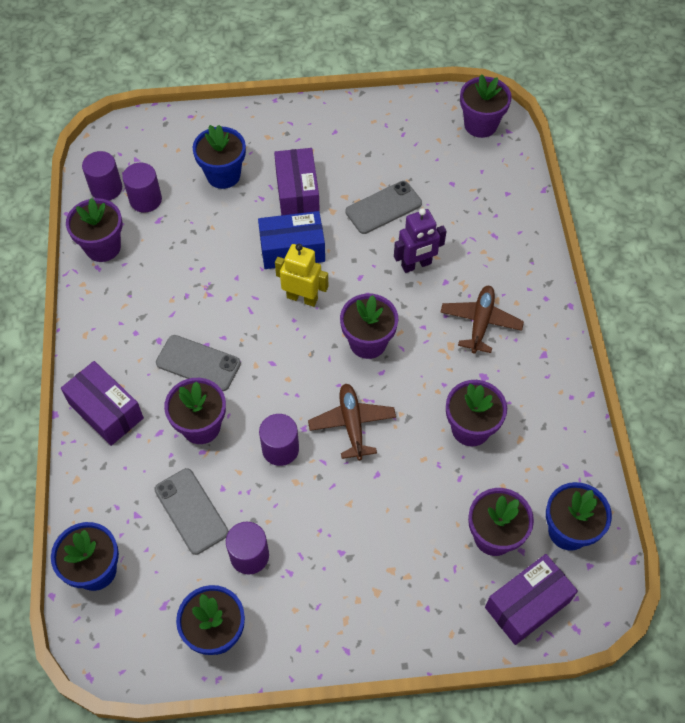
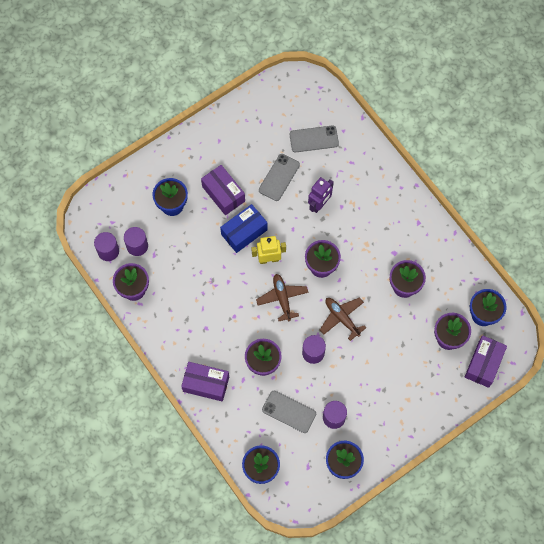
camera: 30 degrees left, 10 degrees up
(198, 363) = (237, 329): grey phone -> grey phone (314, 139)
(480, 125) = (302, 91): purple flower pot -> none
(480, 322) = (374, 221): brown plane -> brown plane (282, 298)

